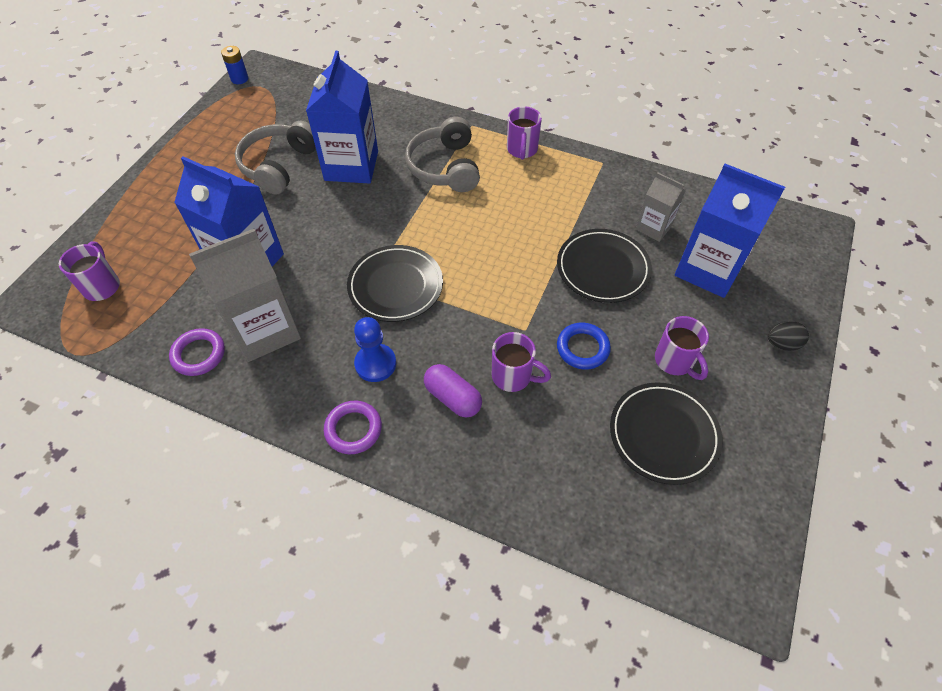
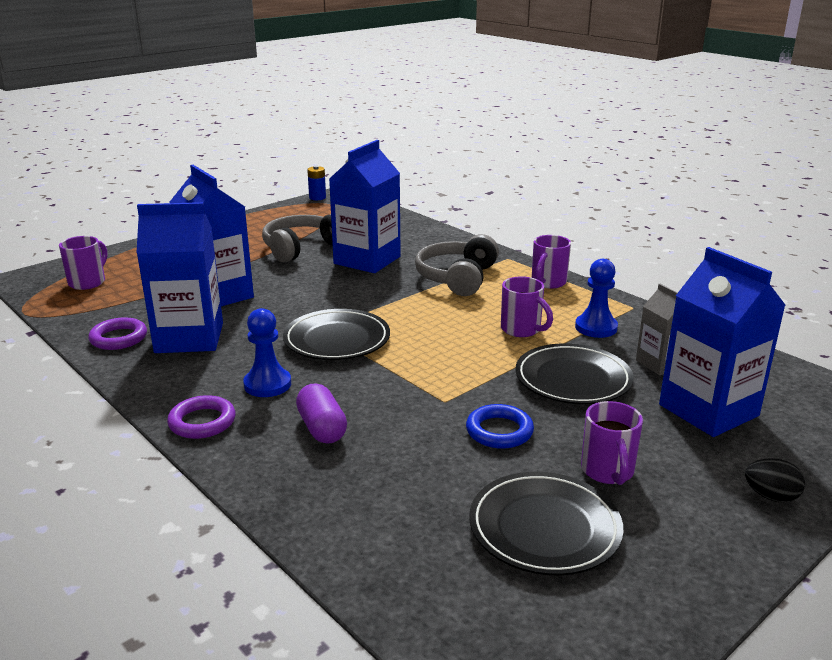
camera: 25 degrees right, 30 degrees down
(265, 330) = (189, 338): grey carton -> blue carton
(513, 376) = (401, 431): purple mug -> purple mug (522, 330)
(588, 198) = (596, 327): none -> blue pawn

